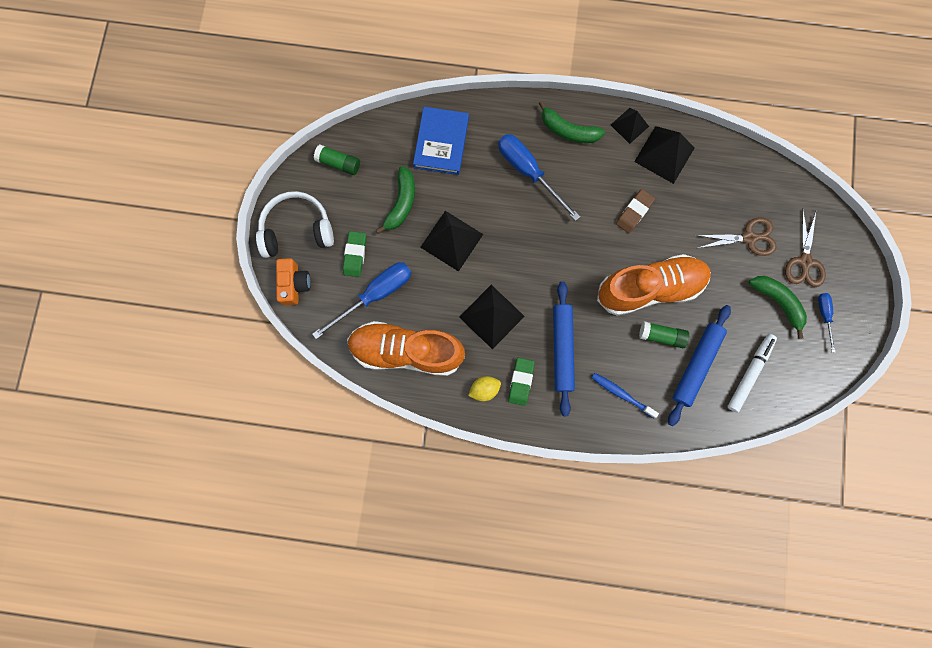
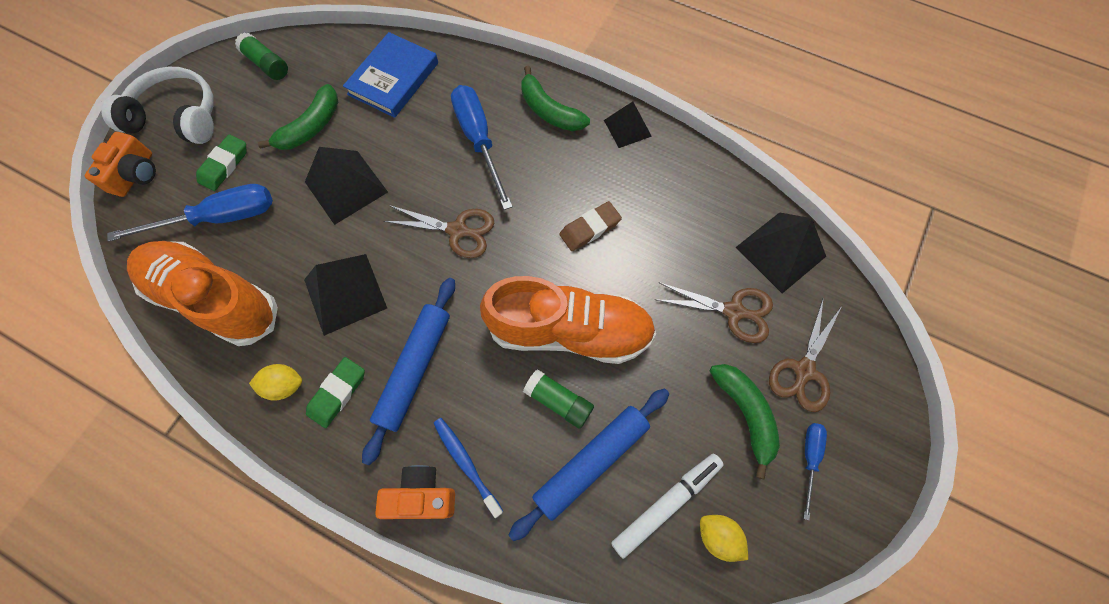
camera: 20 degrees right, 10 degrees down
(545, 245) = (458, 231): none -> brown scissors
(603, 422) = (421, 496): none -> orange camera
(664, 154) = (658, 173): black pyramid -> black pyramid (780, 251)
(785, 380) = (718, 536): none -> yellow lemon

